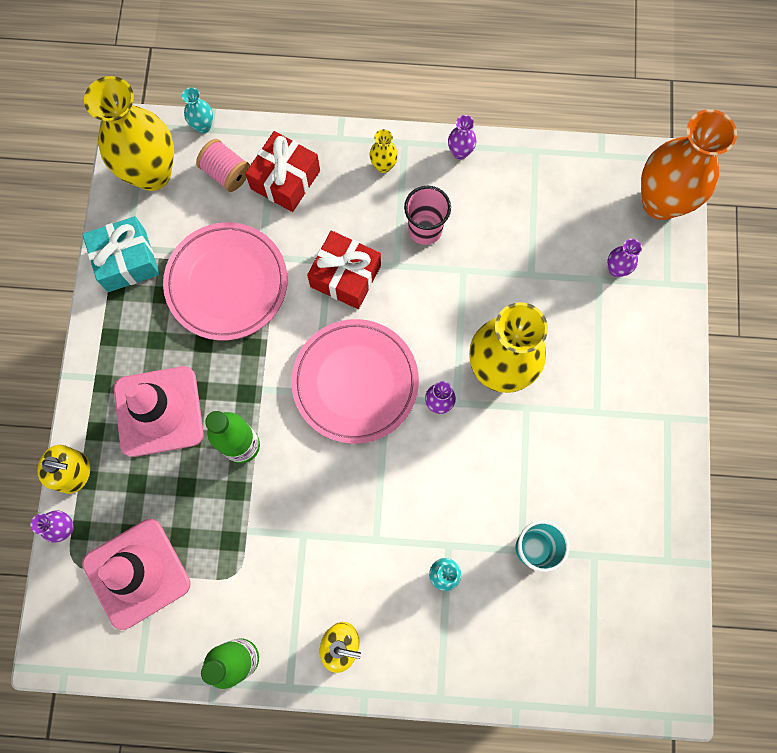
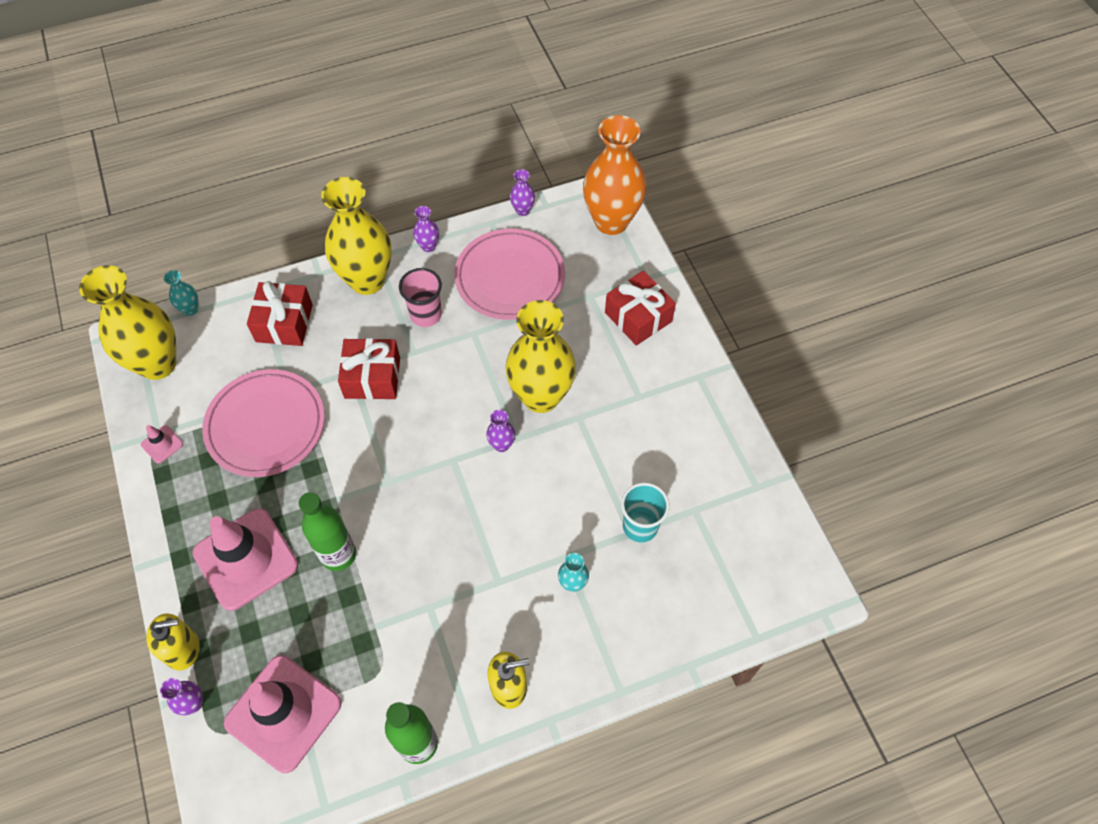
camera: 25 degrees left, 15 degrees down
(126, 261) = (162, 444): turquoise gift -> pink traffic cone
(226, 173) = (228, 338): pink spool -> none
(355, 382) = (420, 458): pink plate -> pink plate (510, 278)
(383, 166) = (367, 280): yellow vase -> yellow vase, size x2.42
(616, 269) = (600, 283): purple vase -> purple vase (522, 210)
(637, 324) = (638, 317): none -> red gift

